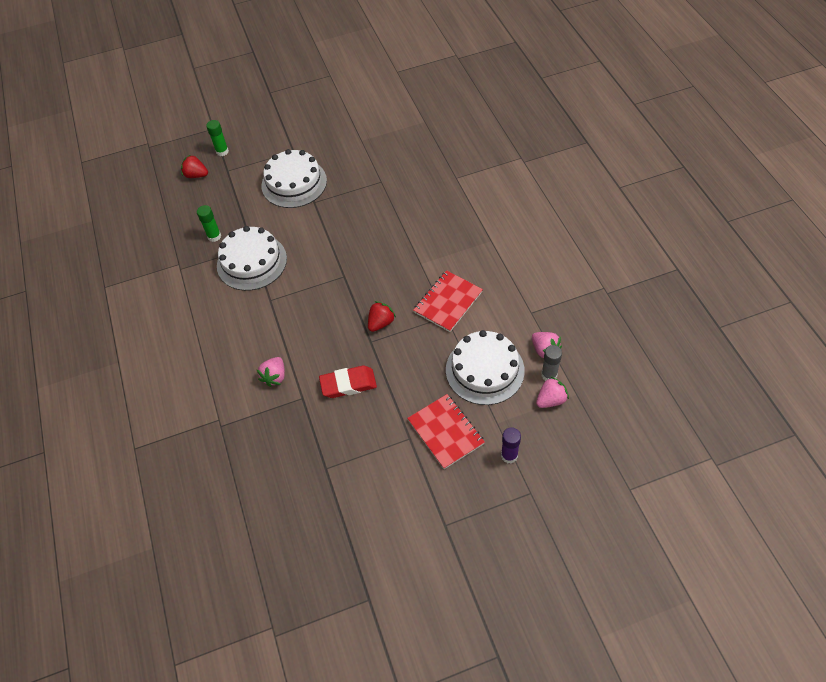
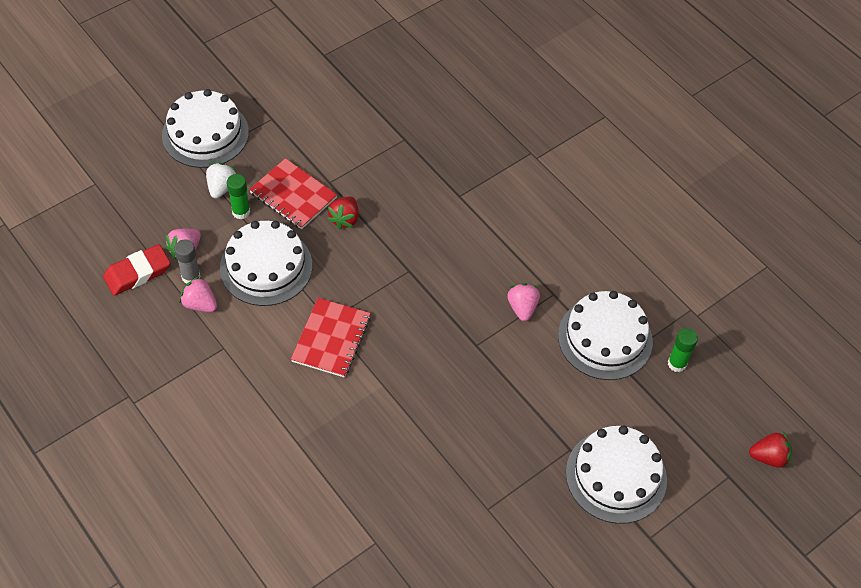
camera: 155 degrees right, 0 degrees up
(222, 151) = (759, 510): green glue stick -> green glue stick (241, 212)
(275, 377) = (500, 210): pink strawberry -> pink strawberry (522, 308)
(348, 384) = (415, 219): red eraser -> red eraser (137, 273)
(381, 323) = (405, 295): red strawberry -> red strawberry (345, 219)
(509, 455) = (221, 187): purple glue stick -> white strawberry
(515, 522) = (205, 134): none -> white cake

